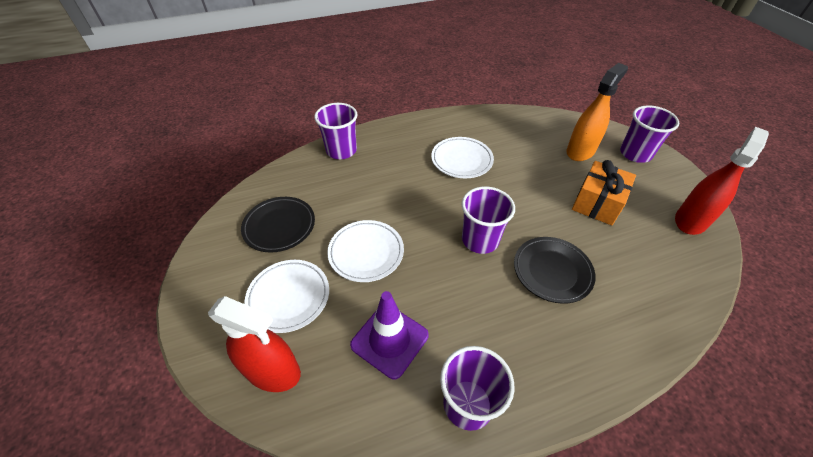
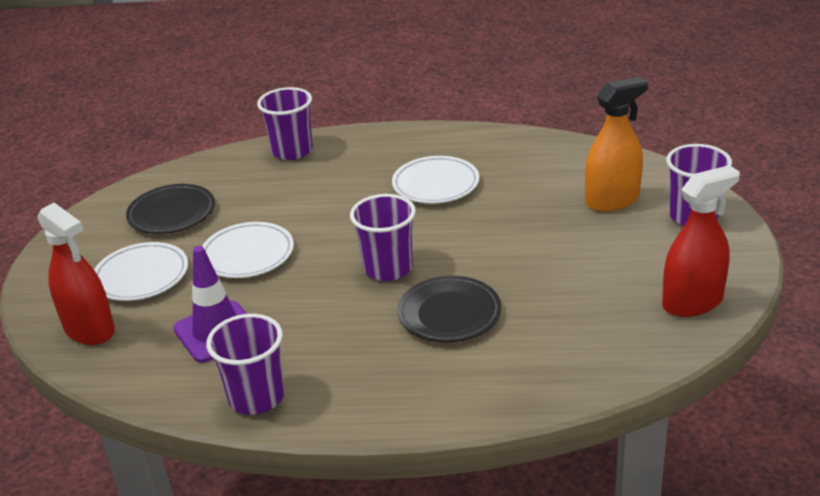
camera: 25 degrees right, 15 degrees down
(597, 203) = (577, 260): orange gift -> none

